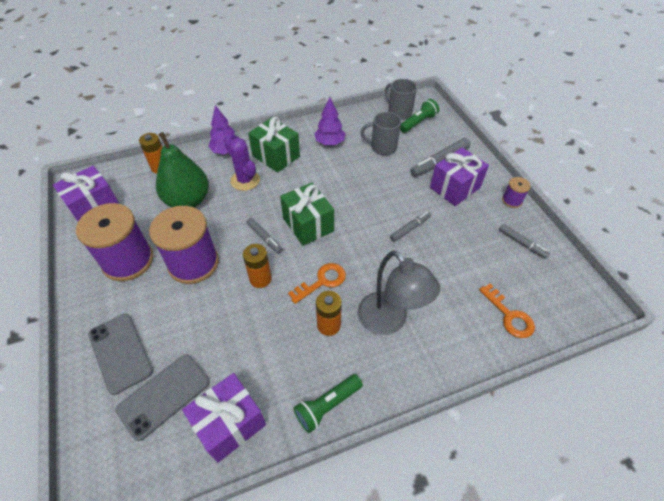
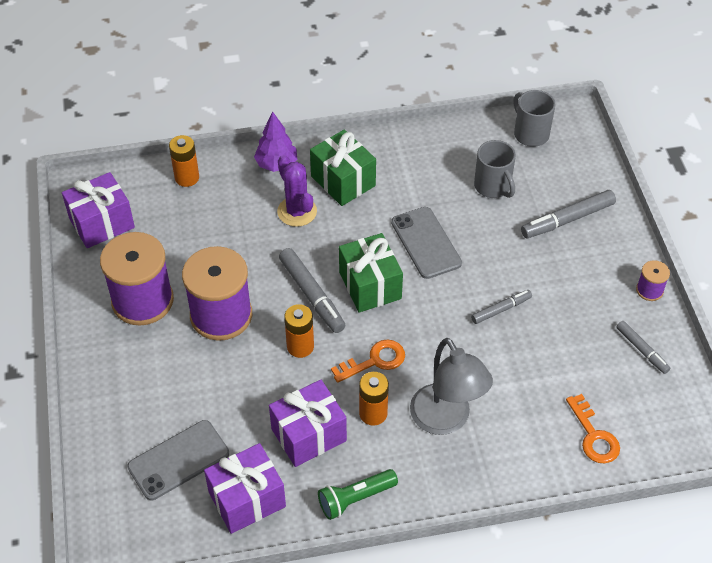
camera: 10 degrees right, 0 degrees up
(120, 352) = (132, 407): grey phone -> grey phone (425, 243)
(188, 201) = (220, 231): green pear -> none
(264, 238) = (312, 295): grey marker -> grey marker, size x1.64
(329, 143) = (420, 170): purple tree -> none
(382, 147) = (493, 187): grey mug -> grey mug turned 135 degrees counterclockwise
(418, 122) = (554, 154): green flashlight -> none
(455, 188) = (577, 261): purple gift -> purple gift (308, 435)

